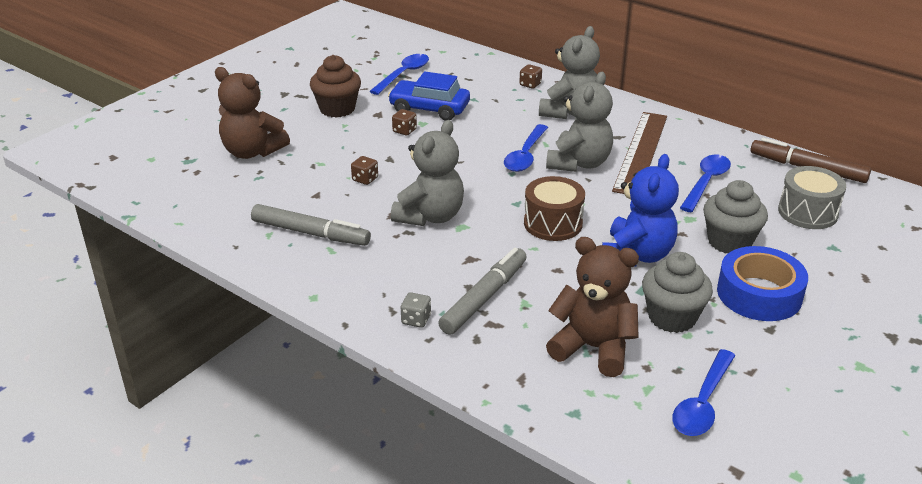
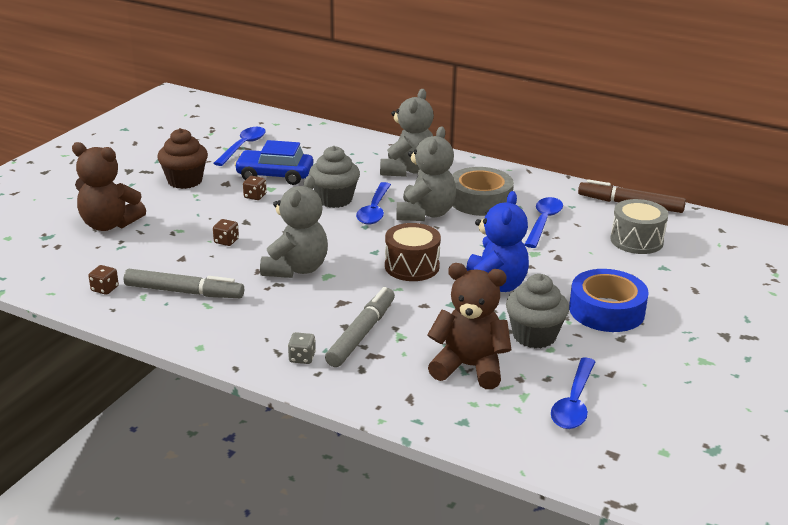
camera: 10 degrees left, 5 degrees down
(530, 84) = (366, 148): brown dice -> brown dice (105, 289)
(641, 152) = (480, 200): brown ruler -> grey tape
(729, 242) = (573, 270): grey cupcake -> grey cupcake (334, 199)

